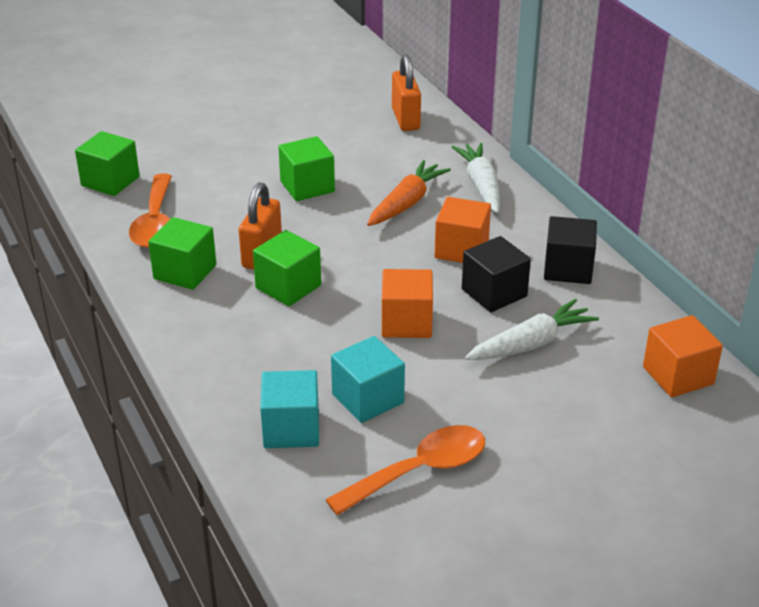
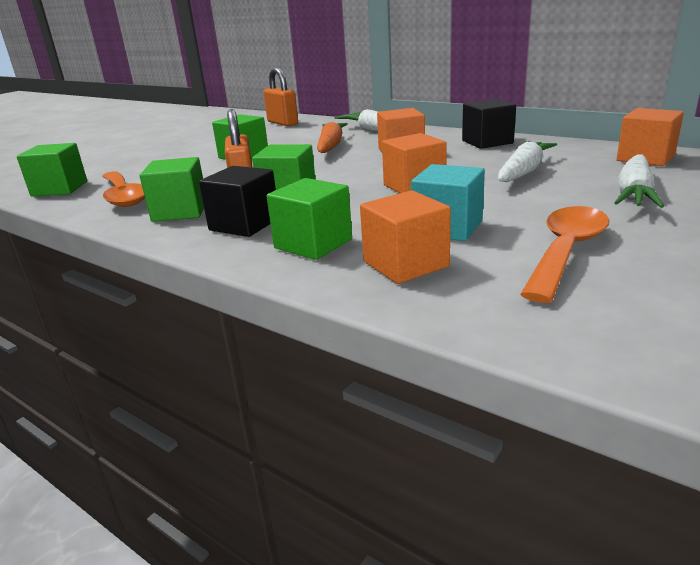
camera: 25 degrees left, 10 degrees down
(249, 371) = (313, 244): none -> green cube
(291, 429) = (405, 264): turquoise cube -> orange cube
(494, 293) = (456, 160): black cube -> black cube (244, 224)
(577, 426) = (634, 193): none -> white carrot

